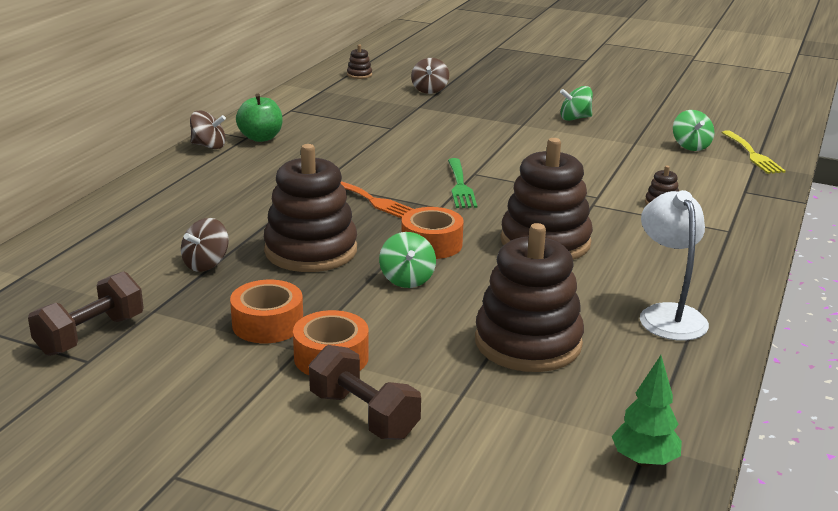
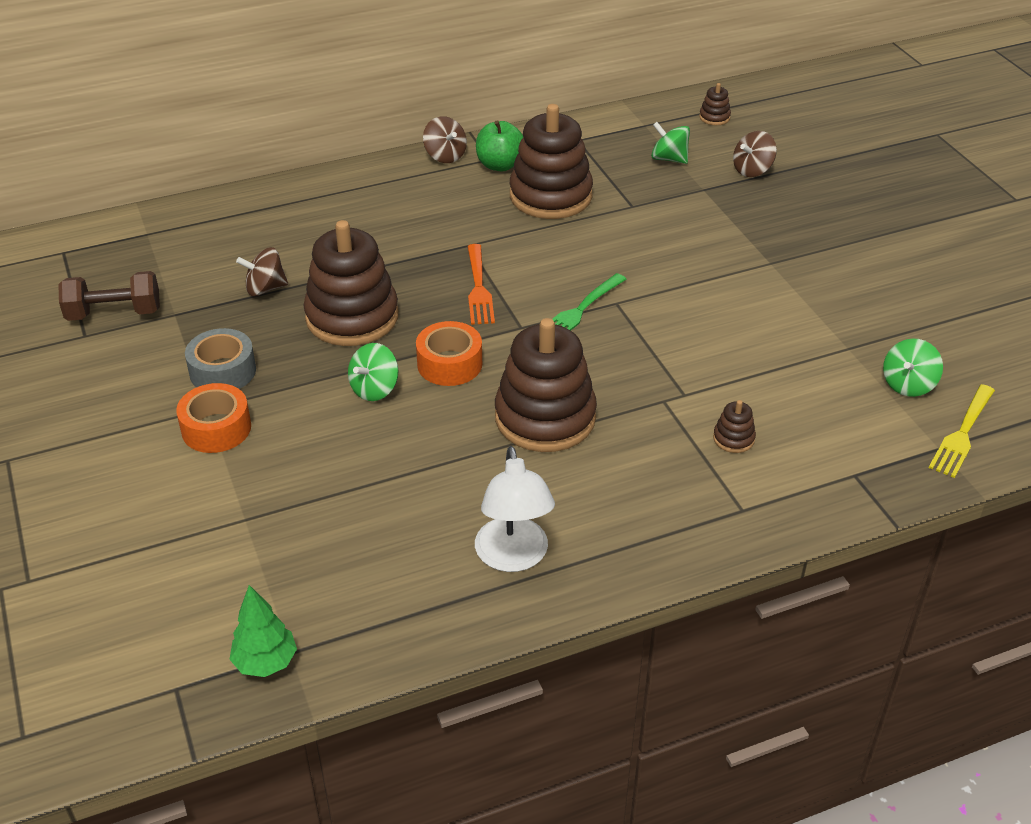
camera: 45 degrees right, 15 degrees up
(267, 324) = (223, 371): orange tape -> grey tape
(363, 415) = (163, 491): brown dumbbell -> none
(528, 343) = (361, 507): brown stacking toy -> brown stacking toy (550, 196)
(575, 118) = (843, 281): green spinning top -> green spinning top (669, 159)
(668, 314) = (513, 557): white lamp -> white lamp turned 135 degrees clockwise

